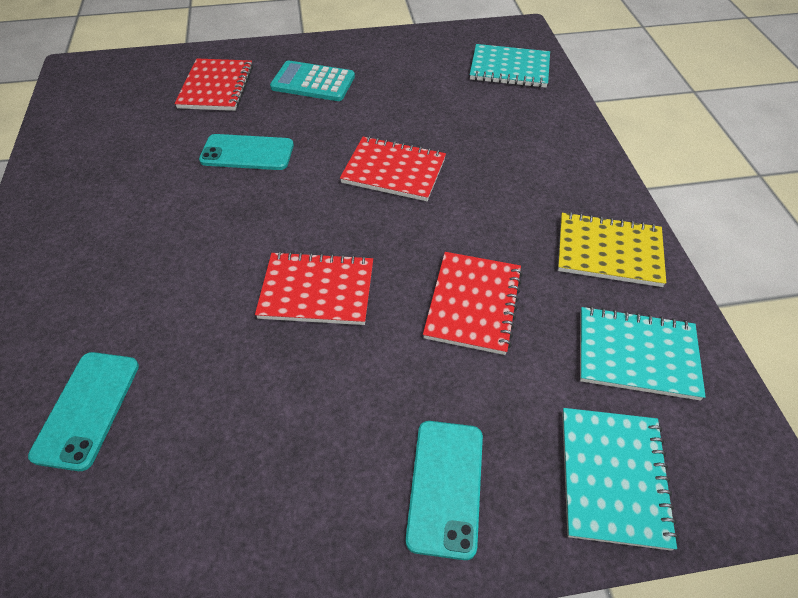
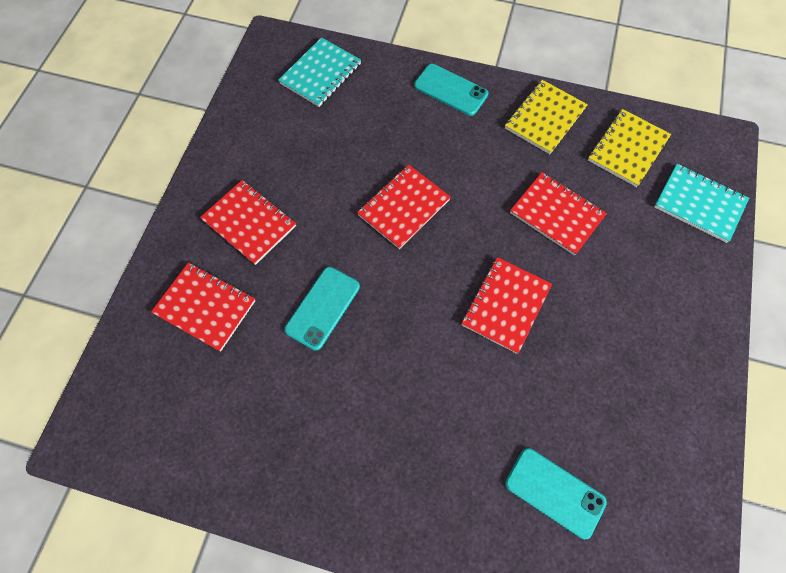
camera: 65 degrees left, 15 degrees up
(313, 82) = (249, 223): turquoise calculator -> red notebook
(445, 486) = (680, 288): turquoise phone -> turquoise phone (450, 90)
(636, 354) = (627, 149): turquoise notebook -> yellow notebook

